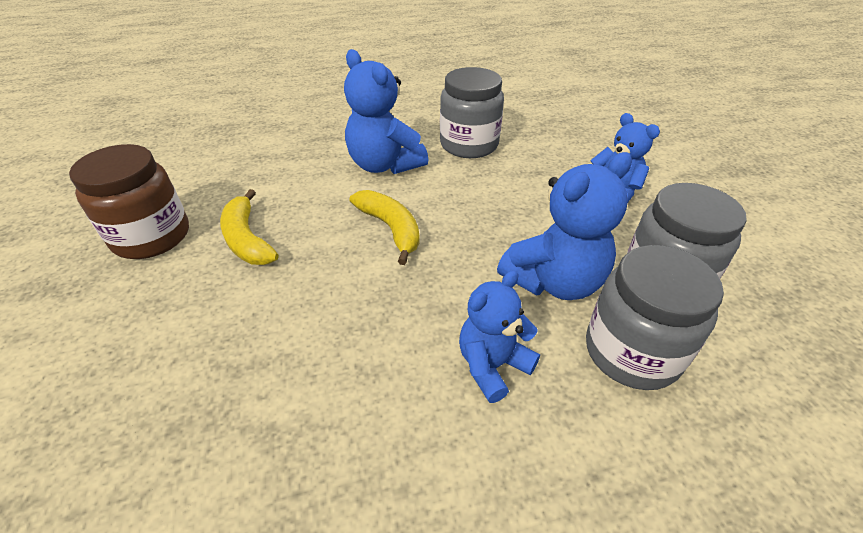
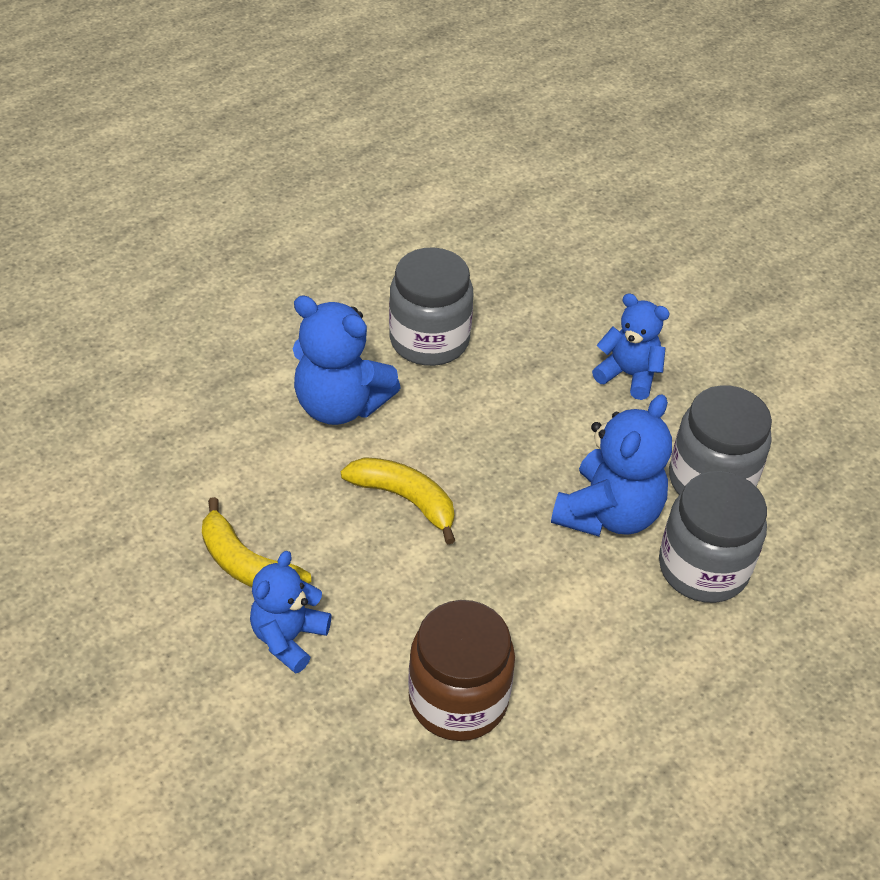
camera: 25 degrees left, 5 degrees up
(152, 237) = (126, 597): brown jar -> brown jar (458, 699)
(492, 365) = (587, 622): blue teddy bear -> blue teddy bear (289, 637)

